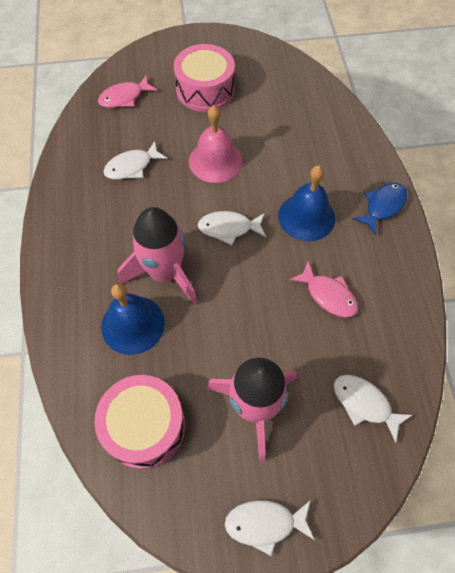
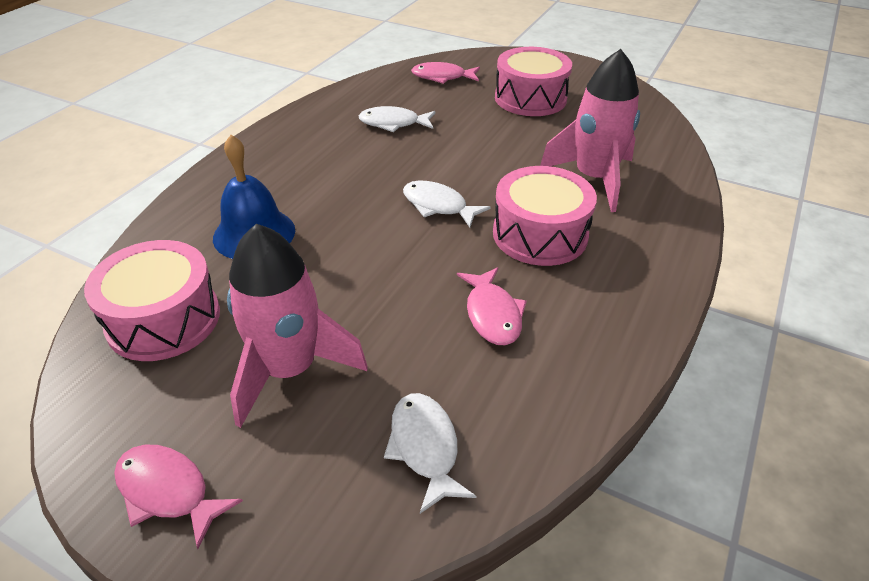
camera: 35 degrees right, 20 degrees down
(165, 273) = (332, 210): pink rocket -> pink rocket (594, 179)
(215, 161) = (483, 151): pink bell -> none
(264, 523) = (168, 491): white fish -> pink fish
(306, 216) = (540, 234): blue bell -> pink drum
(383, 206) = (652, 267): blue fish -> none

